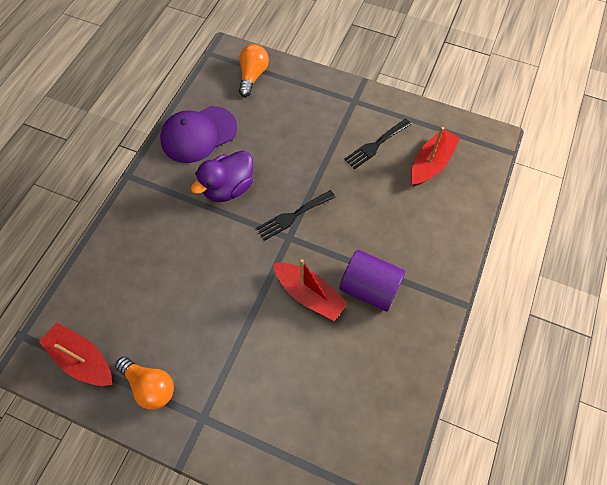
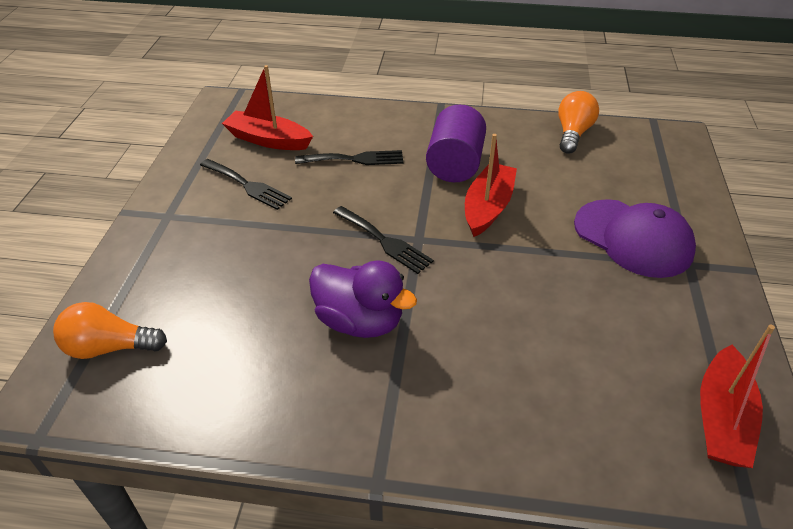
camera: 105 degrees left, 20 degrees down
(150, 385) = (693, 324): orange light bulb -> orange light bulb (572, 133)
(198, 134) = (258, 393): purple cap -> purple cap (633, 238)
(392, 217) = (355, 159): none -> black fork

